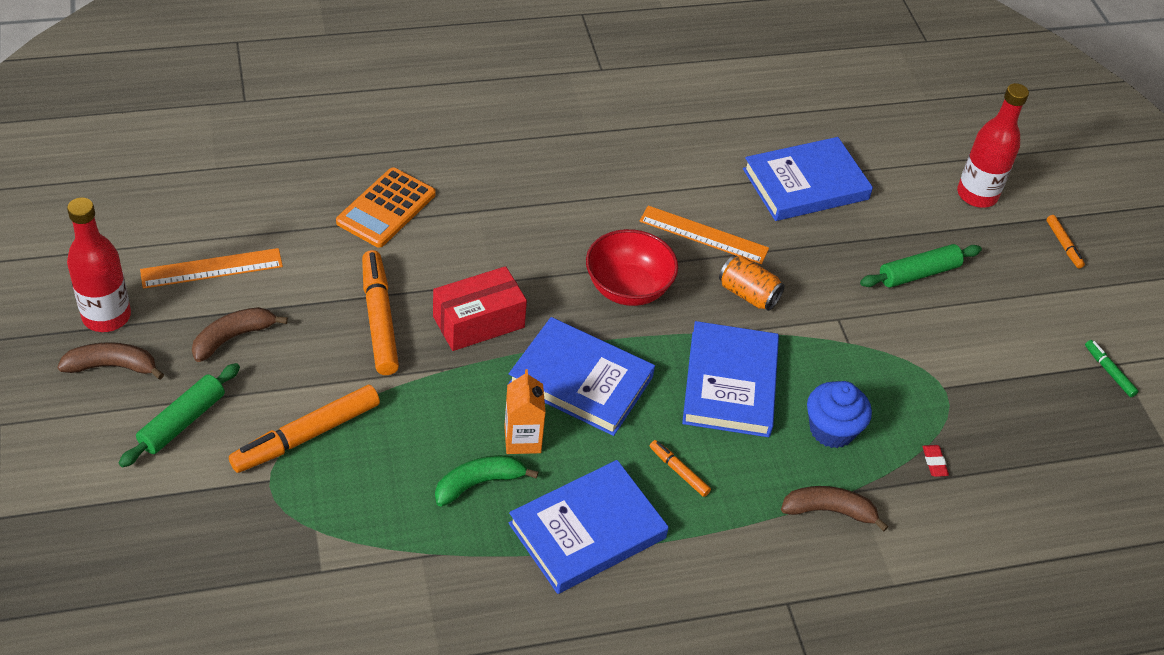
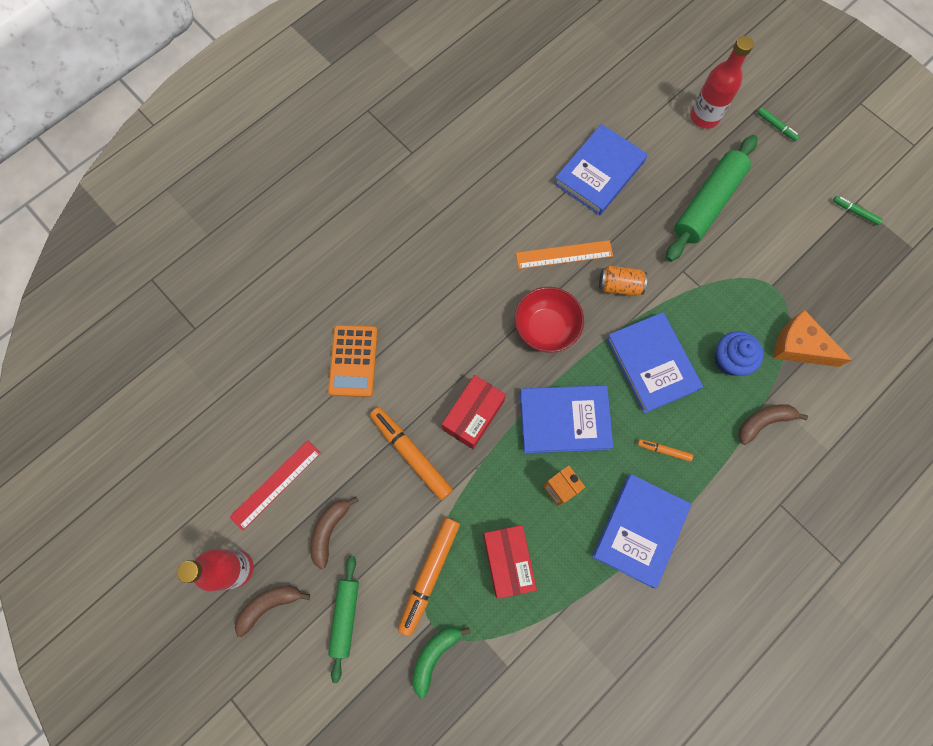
camera: 25 degrees left, 25 degrees up
(212, 268) = (276, 484): orange ruler -> red ruler
(406, 472) = (508, 561): none -> red box
(479, 483) = (555, 539): green banana -> green banana (434, 655)
(918, 273) = (708, 204): green rolling pin -> green rolling pin, size x1.65
(934, 462) = (799, 346): red eraser -> orange cheese
(1063, 245) = (776, 126): orange marker -> green marker

